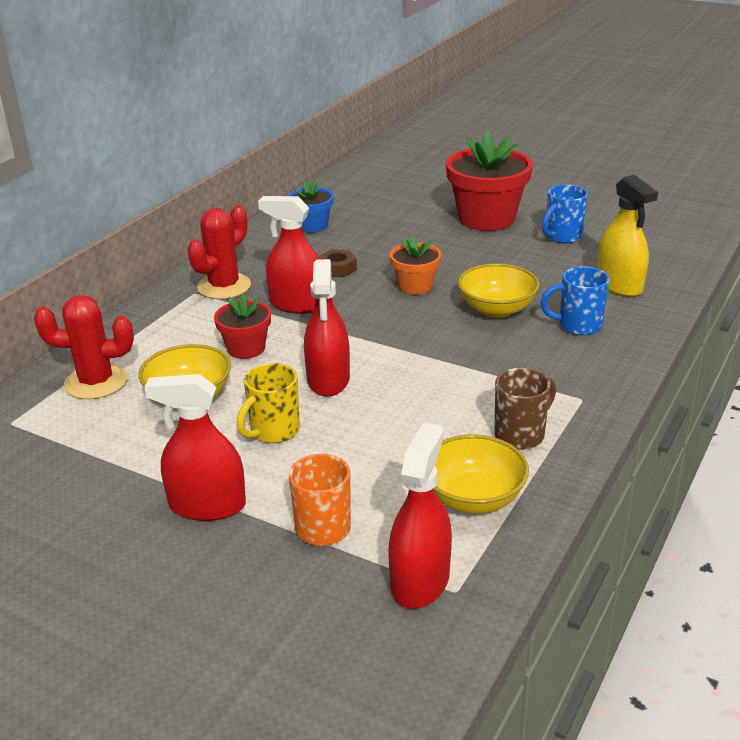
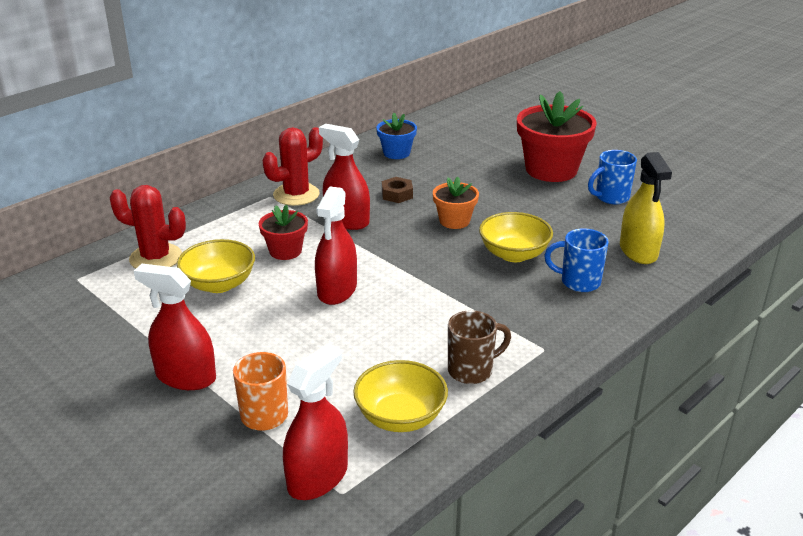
camera: 15 degrees right, 0 degrees up
(273, 431) = (269, 326): yellow mug -> none

